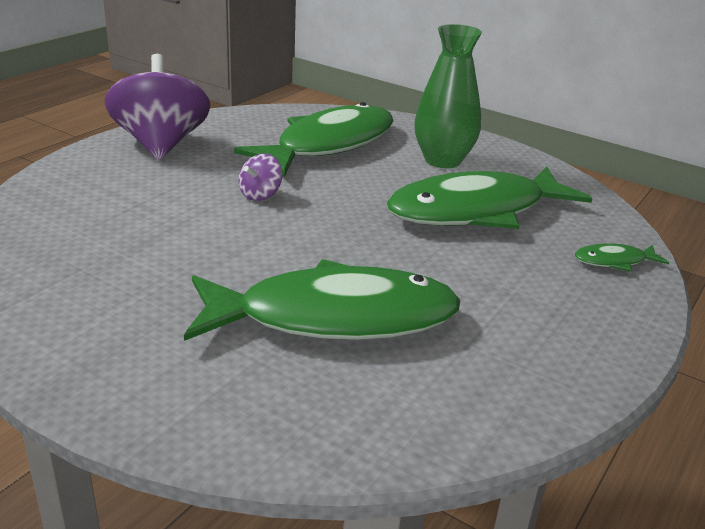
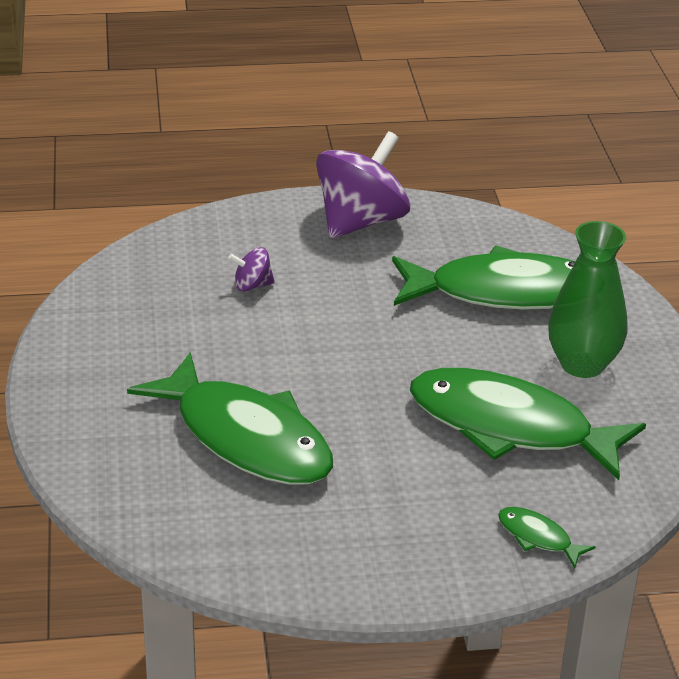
camera: 50 degrees right, 5 degrees up
(260, 195) = (359, 313): purple spinning top -> purple spinning top (252, 285)

